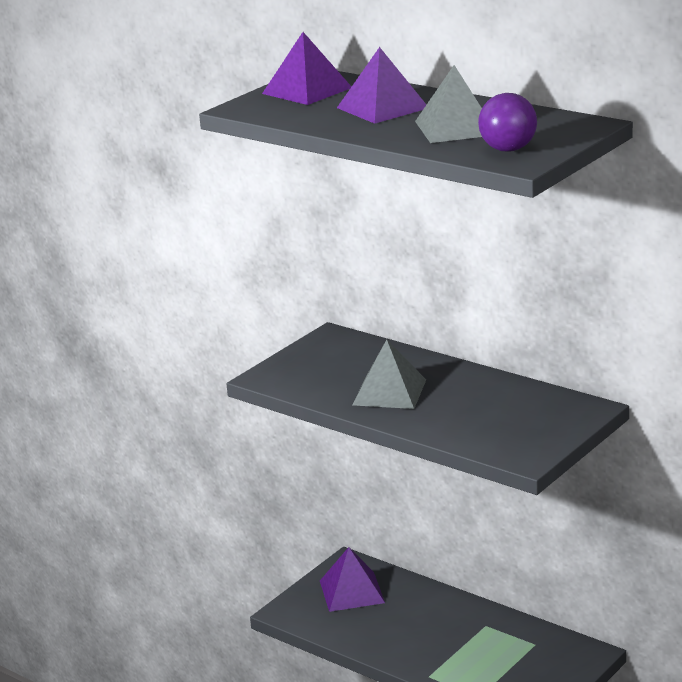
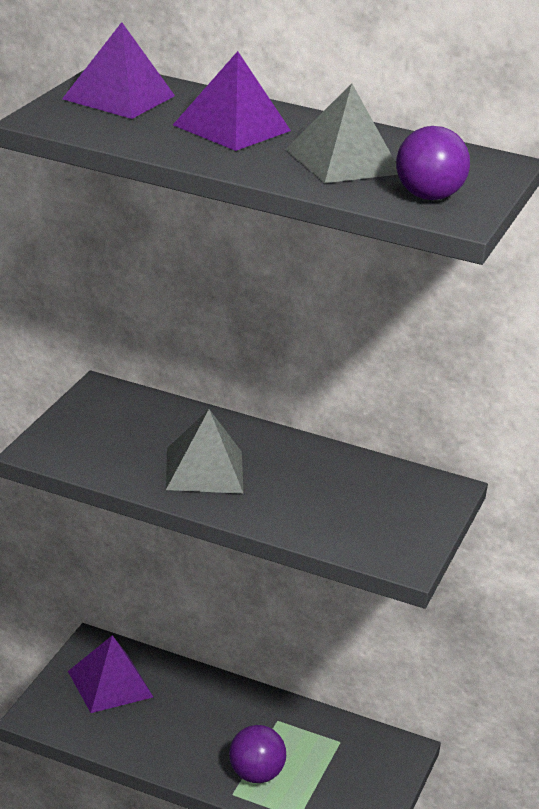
camera: 20 degrees left, 5 degrees up
(452, 664) = (255, 775): none -> purple ball

